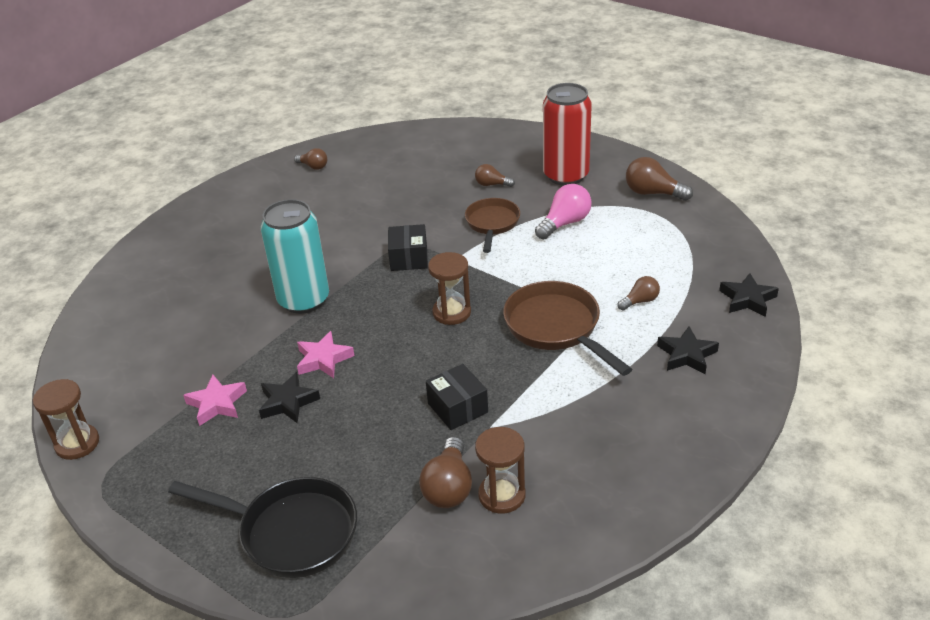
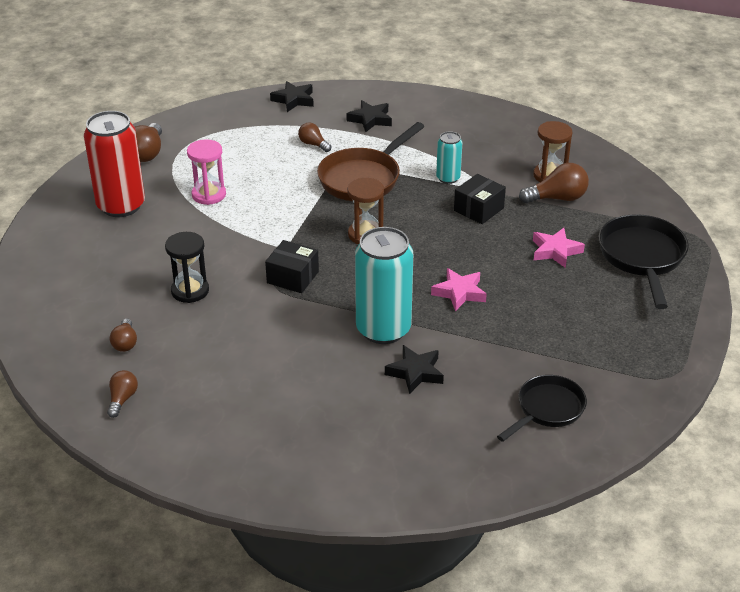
camera: 110 degrees left, 0 degrees up
(77, 443) = (642, 412): brown hourglass -> none
(132, 379) = (547, 409): none -> black pan
(217, 404) = (546, 340): pink star -> pink star (555, 251)
(288, 402) = (521, 298): black star -> black star (415, 372)
(409, 258) = (292, 277): black box -> black box turned 45 degrees clockwise
(421, 203) = (190, 291): none -> black hourglass
(492, 184) = (145, 250): brown light bulb -> brown light bulb (125, 343)
(492, 224) = (220, 236): brown pan -> none
(532, 396) = (448, 178): none -> turquoise can
(565, 223) = (209, 195): pink light bulb -> pink hourglass

